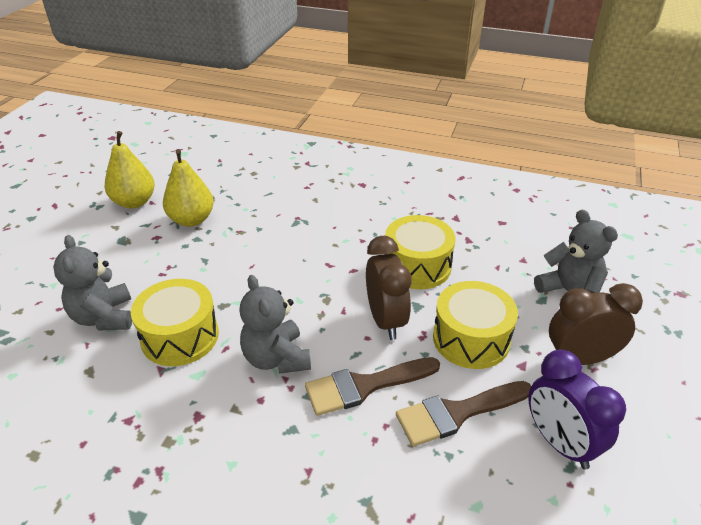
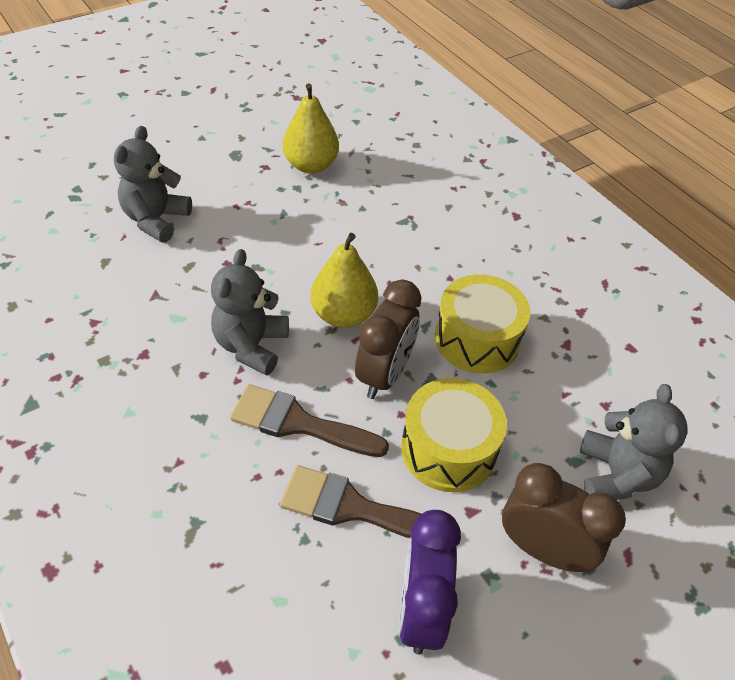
camera: 35 degrees right, 10 degrees up
(134, 202) = (279, 120): yellow pear -> yellow pear (343, 315)
(180, 336) = (196, 274): yellow drum -> none

